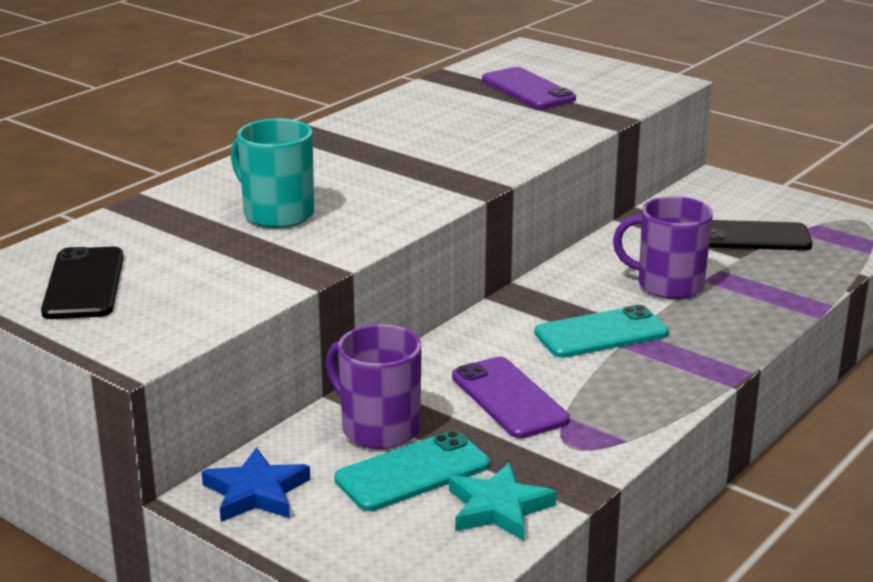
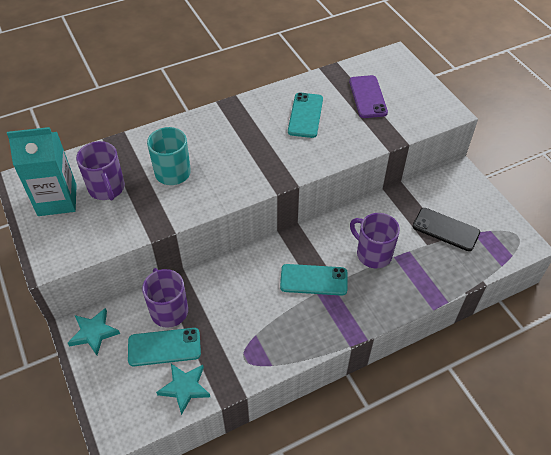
camera: 25 degrees right, 25 degrees up
(84, 284) = (57, 200): black phone -> turquoise carton
(171, 253) = (107, 188): none -> purple mug
(256, 492) = (94, 333): blue star -> turquoise star
(447, 122) = (305, 115): none -> turquoise phone
(509, 398) = (238, 312): purple phone -> none

